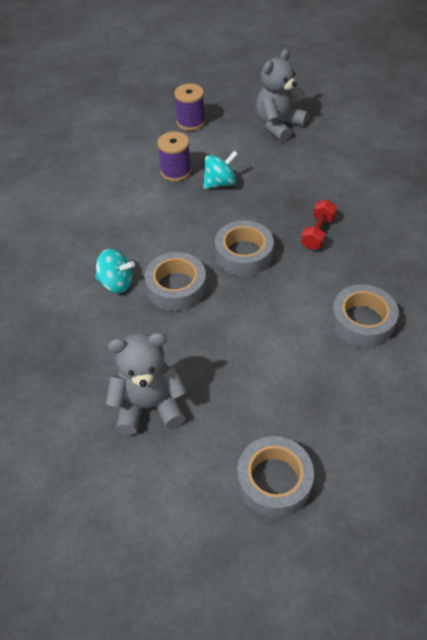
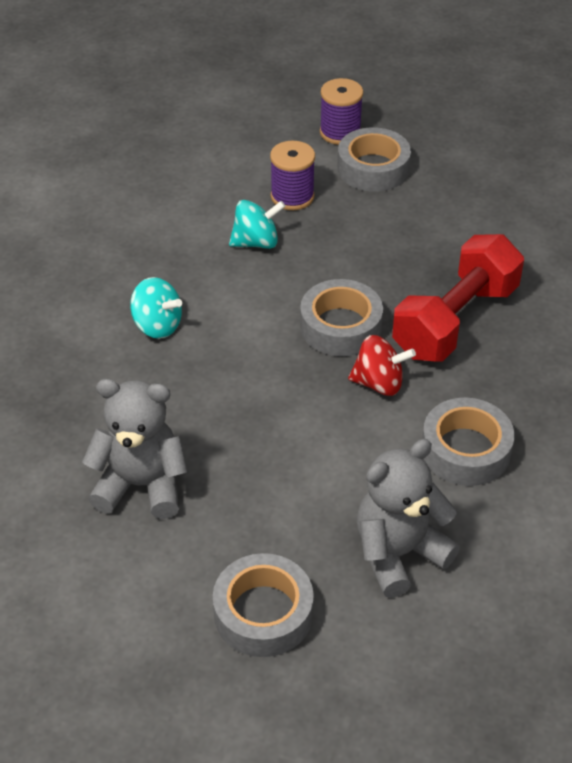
camera: 15 degrees right, 5 degrees down
(176, 287) = (233, 348): grey tape -> grey tape (373, 168)
(220, 183) = (347, 225): turquoise spinning top -> turquoise spinning top (256, 242)
(278, 125) = (463, 161): grey teddy bear -> grey teddy bear (398, 553)
(285, 288) = (379, 383): none -> red spinning top
(317, 233) = (455, 321): red dumbbell -> red dumbbell, size x1.96

